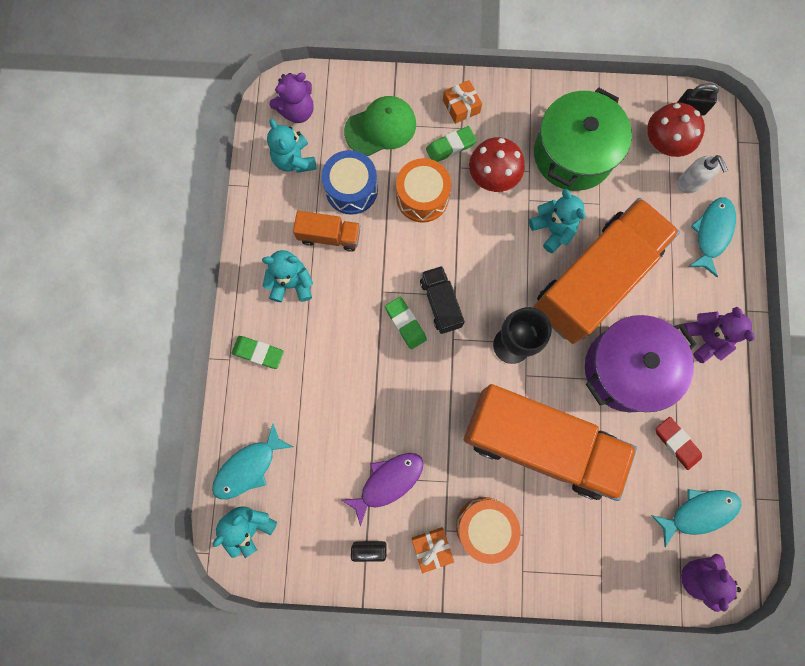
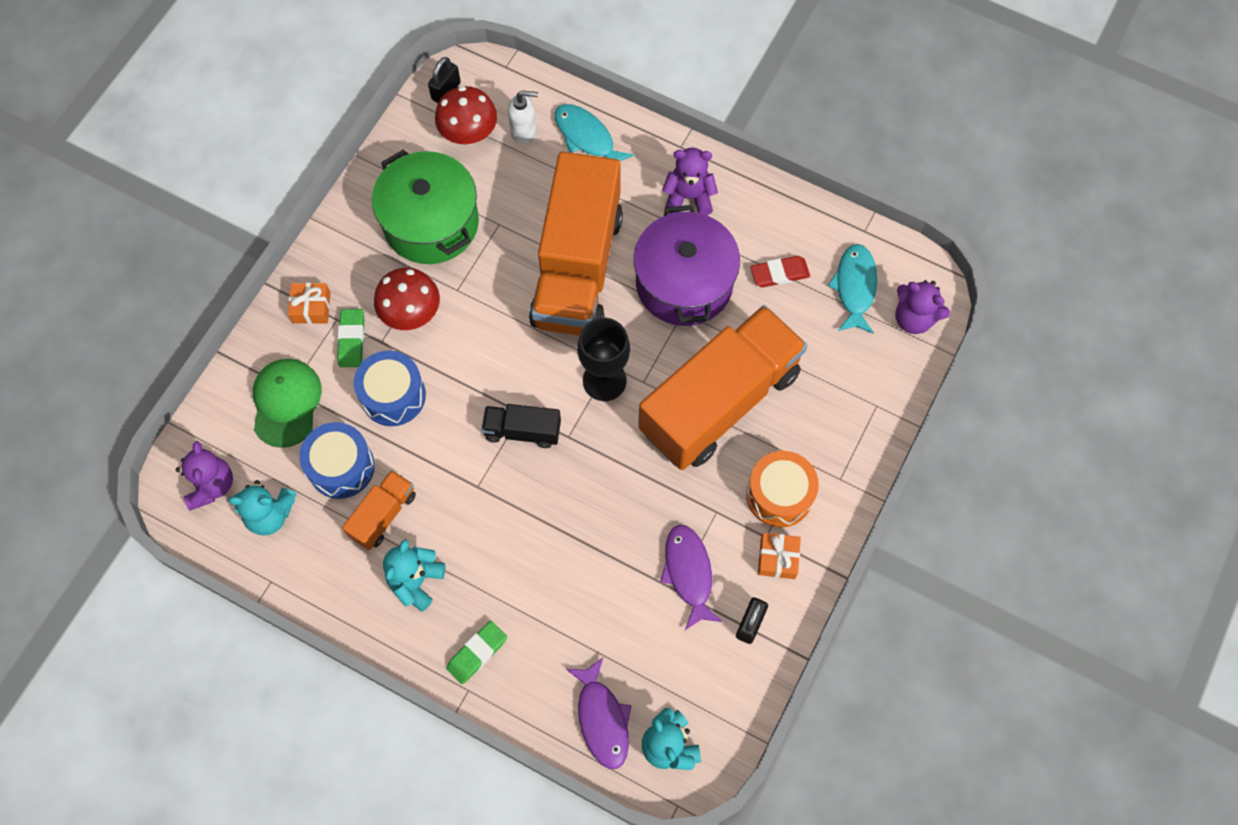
camera: 65 degrees left, 10 degrees down
(249, 467) = (602, 719): turquoise fish -> purple fish
(405, 323) = (526, 478): green eraser -> none
(422, 197) = (393, 395): orange drum -> blue drum
(552, 229) = (502, 282): turquoise teddy bear -> none
(594, 280) = (577, 268): orange truck -> orange truck turned 150 degrees counterclockwise

